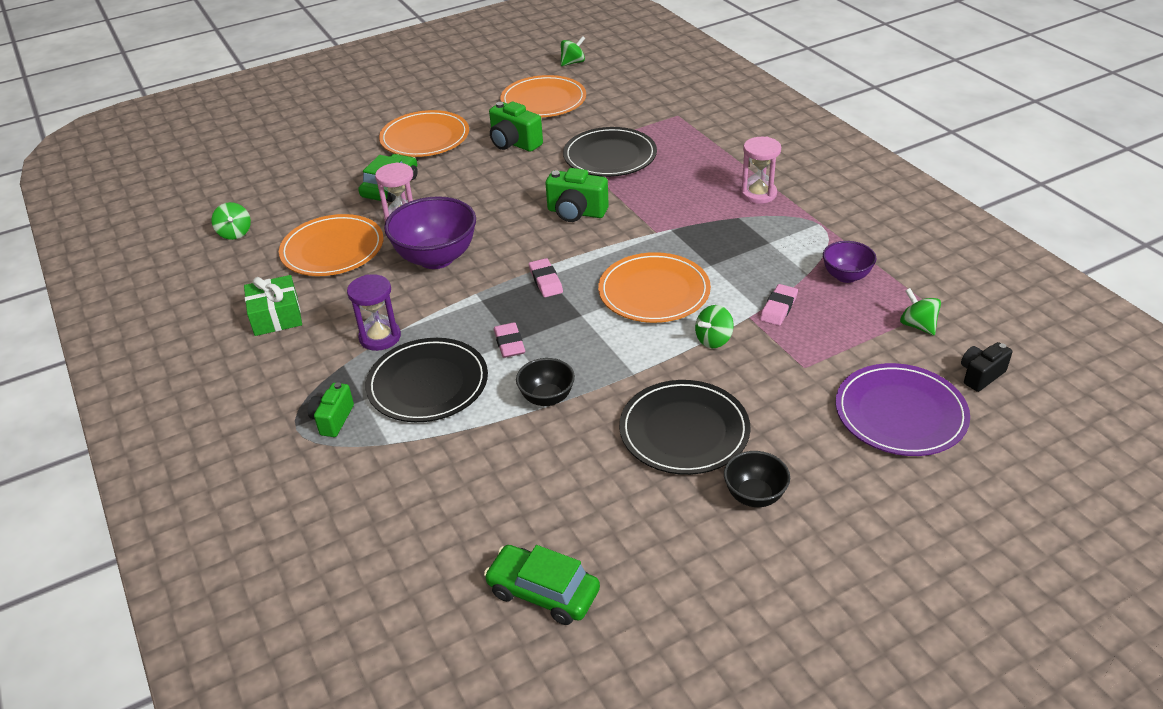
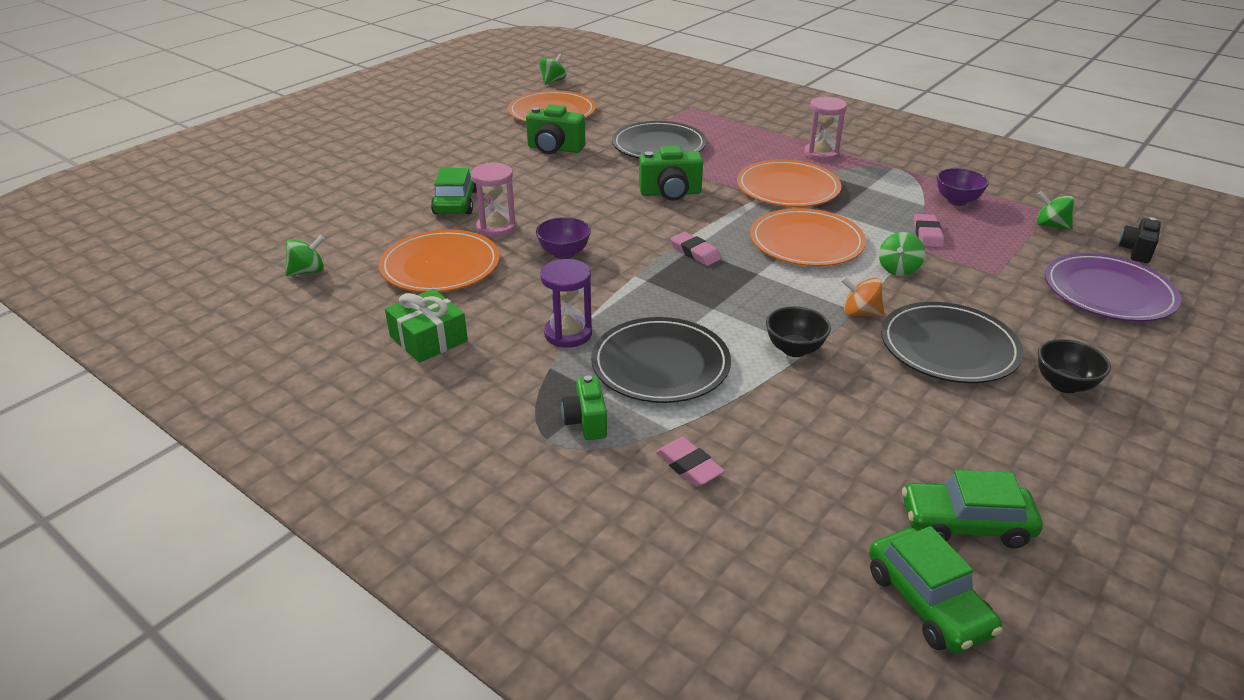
camera: 25 degrees left, 5 degrees down
(235, 233) = (308, 271): green spinning top -> green spinning top turned 75 degrees counterclockwise
(425, 138) = (456, 157): orange plate -> orange plate (788, 188)
(436, 258) = (564, 253): purple bowl -> purple bowl, size x0.55
(455, 642) = (928, 602): none -> green car
(509, 343) = (711, 311): pink eraser -> pink eraser (689, 466)
(636, 377) = (860, 313): none -> orange spinning top

